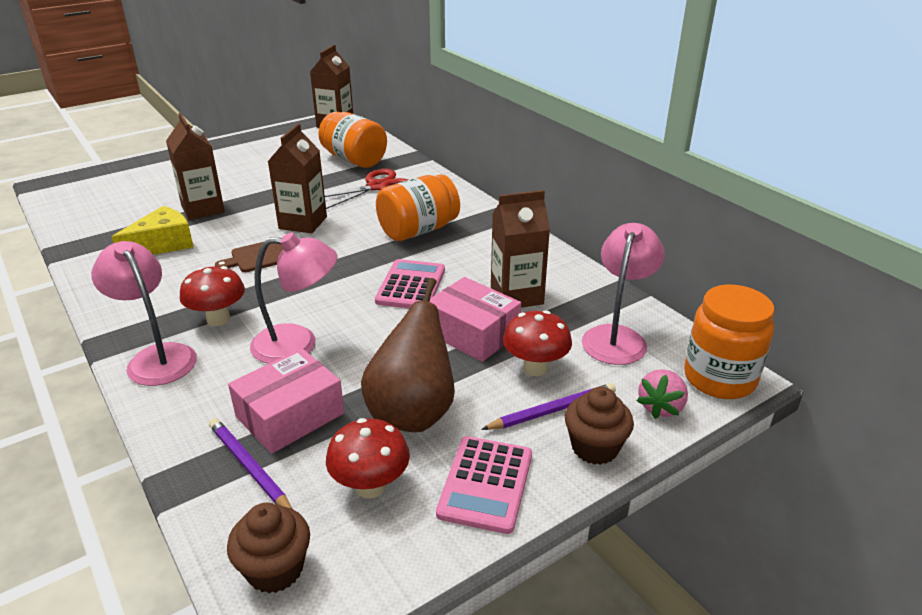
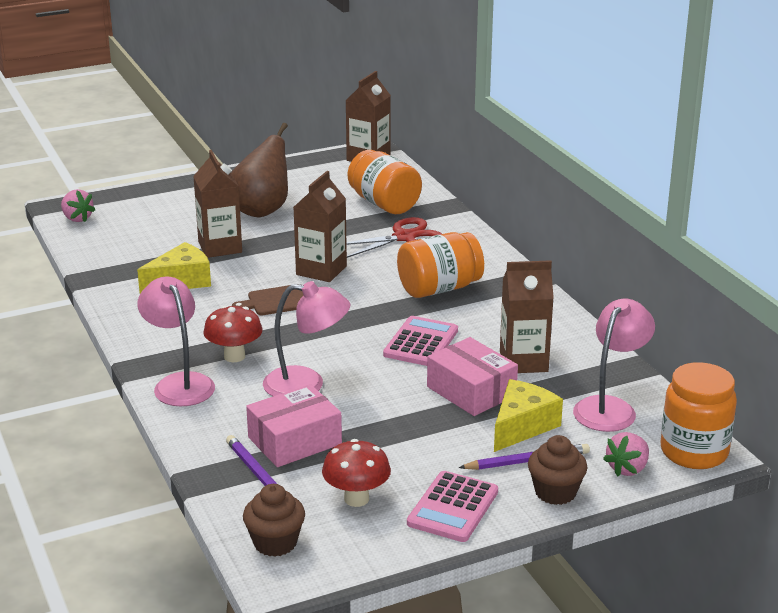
camera: 10 degrees right, 5 degrees down
(62, 193) = (77, 218): none -> pink strawberry
(412, 413) = (401, 450): brown pear -> brown pear (262, 210)
(535, 368) = (522, 426): red mushroom -> yellow cheese

